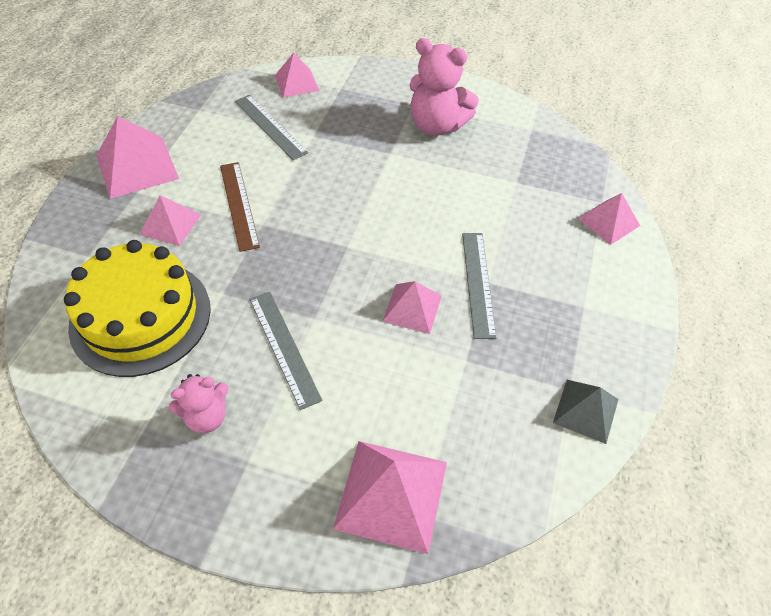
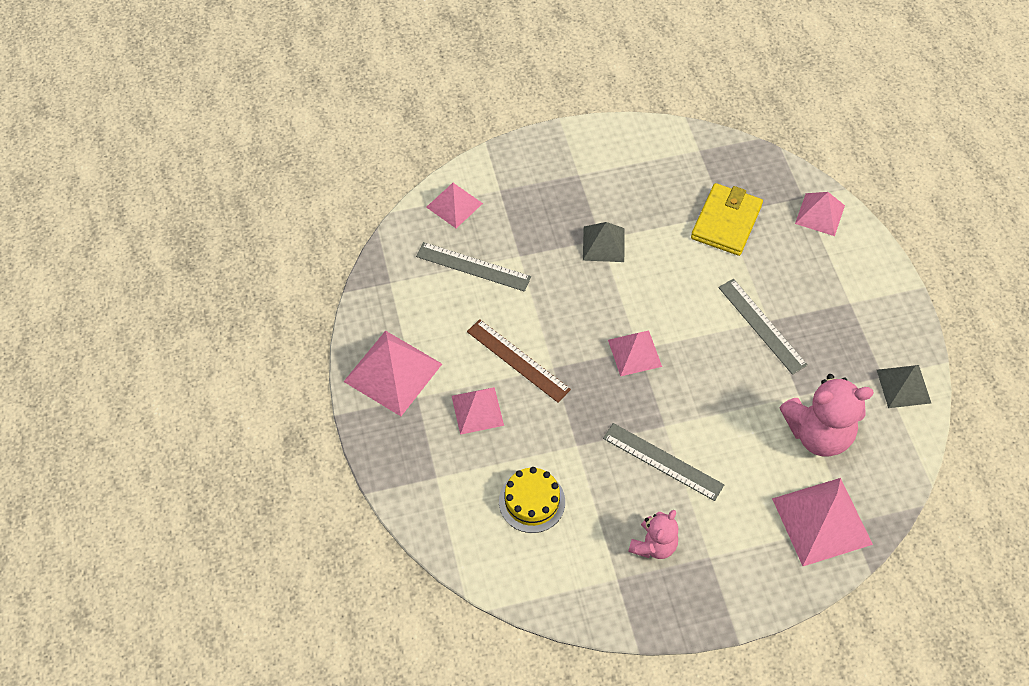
camera: 30 degrees left, 5 degrees up
(140, 316) = (532, 501): yellow cake -> yellow cake, size x0.52
(389, 157) = (603, 244): none -> grey pyramid
(412, 308) = (730, 375): pink pyramid -> pink pyramid (634, 353)
(437, 125) = (617, 188): pink teddy bear -> pink teddy bear (818, 433)
(512, 189) = (726, 222): none -> yellow wallet

